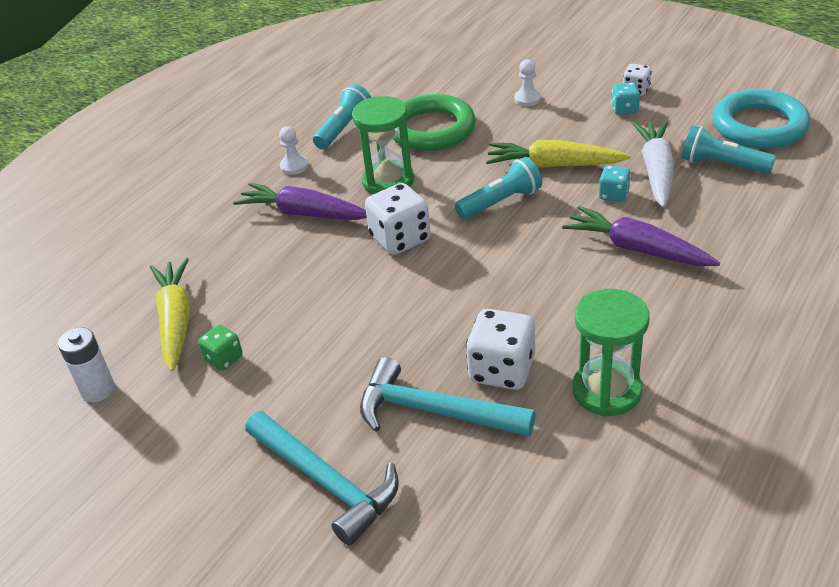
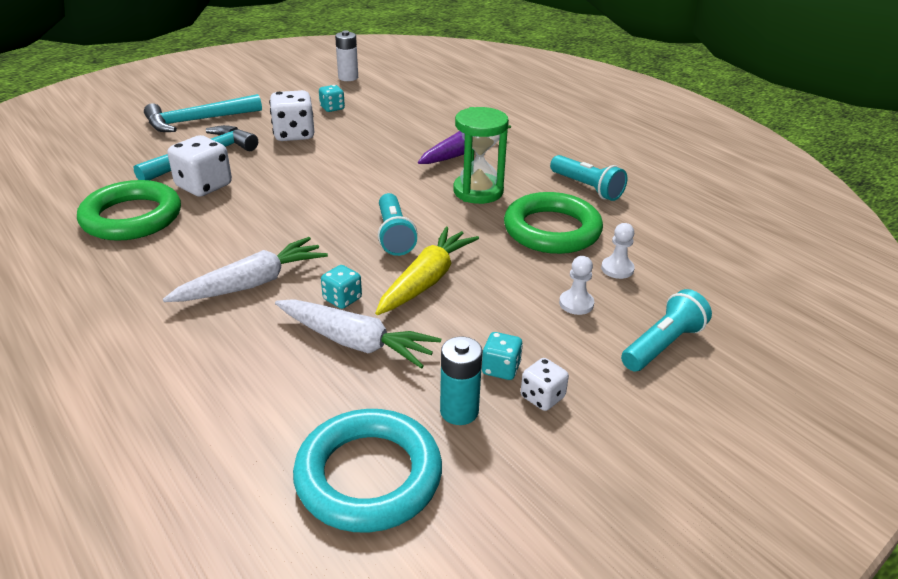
camera: 105 degrees right, 5 degrees down
(176, 321) = (385, 100): yellow carrot -> none
(224, 359) = (332, 108): green dice -> turquoise dice
(294, 166) = (538, 157): white pawn -> white pawn (617, 269)
(400, 239) = (390, 181): white dice -> white dice (294, 134)
(606, 391) = (132, 217): green hourglass -> green ring
(637, 249) = (252, 283): purple carrot -> white carrot
(677, 113) = (459, 411): none -> turquoise battery
(722, 165) = (319, 397): turquoise flashlight -> turquoise flashlight (662, 345)

